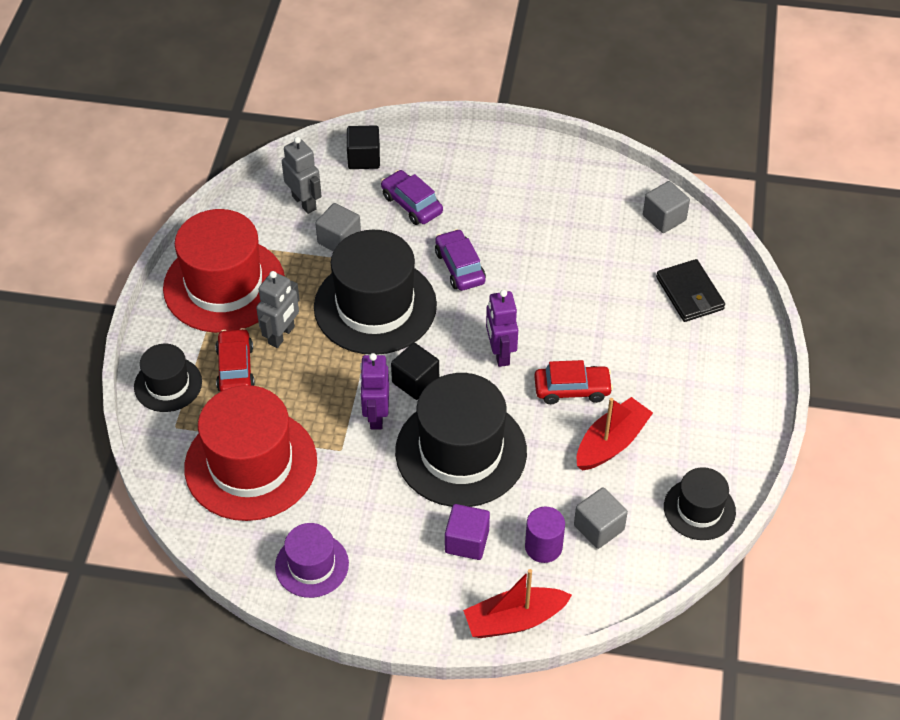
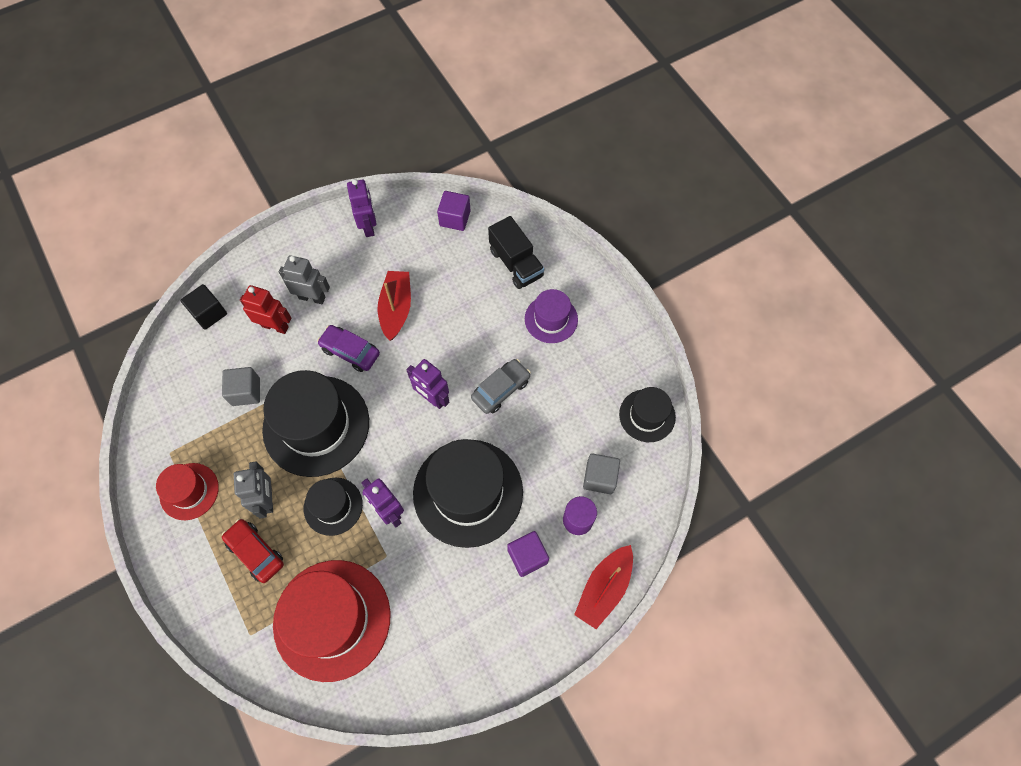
camera: 40 degrees left, 15 degrees up
(168, 384) = (215, 605): black hat -> black hat (333, 506)
(224, 285) = (189, 491): red hat -> red hat, size x0.53
(304, 202) = (194, 380): grey robot -> grey robot (312, 297)
(312, 565) = (441, 661): purple hat -> purple hat (551, 319)
(411, 204) = (275, 326): purple car -> red robot
(415, 381) = (393, 463): black cube -> none
(572, 389) = (501, 389): red car -> grey car
(573, 174) = (368, 226): none -> purple robot
(611, 443) = (557, 410): red boat -> red boat (396, 309)
(664, 218) = (455, 218): grey cube -> purple cube
(689, 293) = (516, 263): black wallet -> black truck

